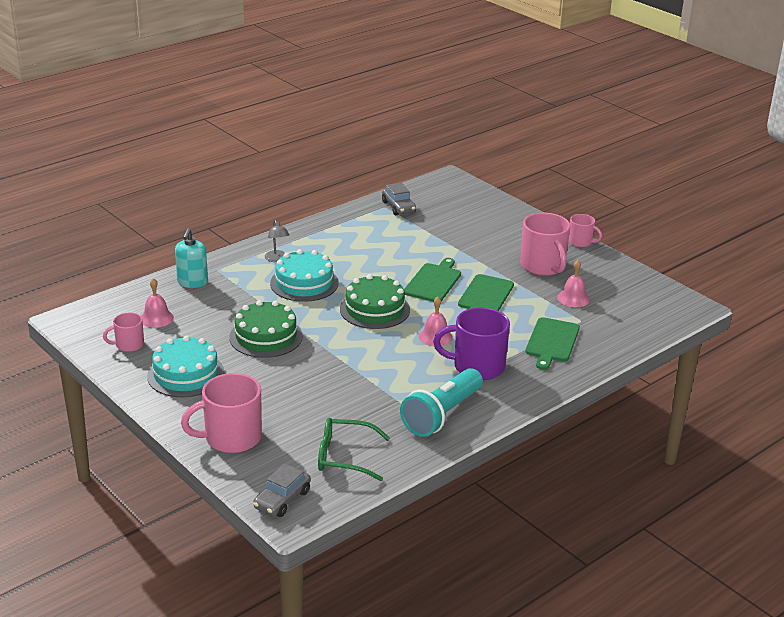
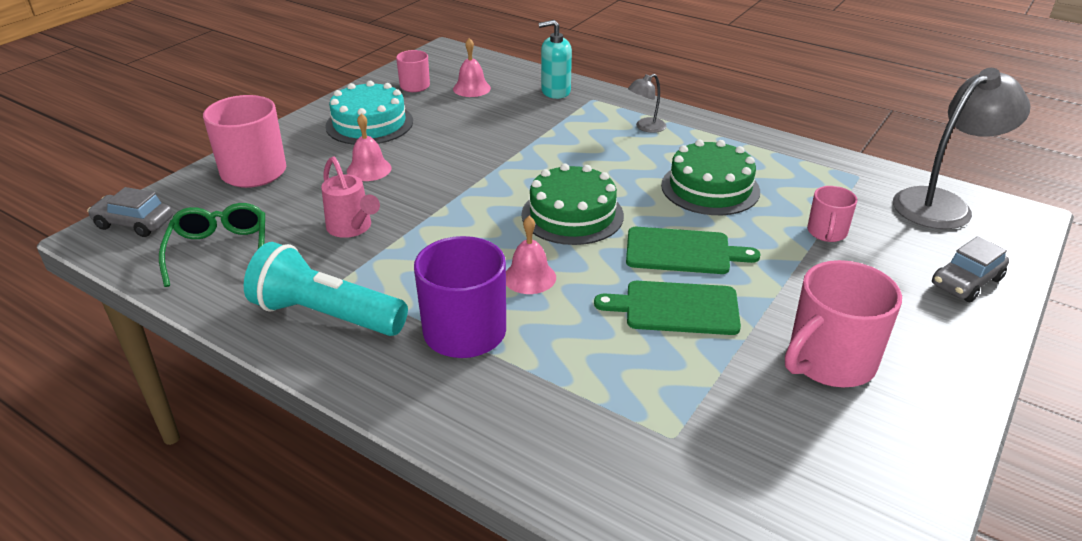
camera: 75 degrees right, 5 degrees up
(266, 337) = (465, 153): green cake -> green cake (710, 188)
(304, 283) = (602, 154): turquoise cake -> none
(345, 396) = (352, 228): none -> pink watering can
(398, 207) = (872, 187): grey car -> grey car (966, 282)
(427, 194) = (942, 204): none -> grey lamp
(552, 342) = (578, 406): green cutting board -> none
(573, 298) = (745, 416): pink bell -> pink bell (369, 169)
(581, 242) = (968, 401): pink mug -> pink mug (826, 232)

